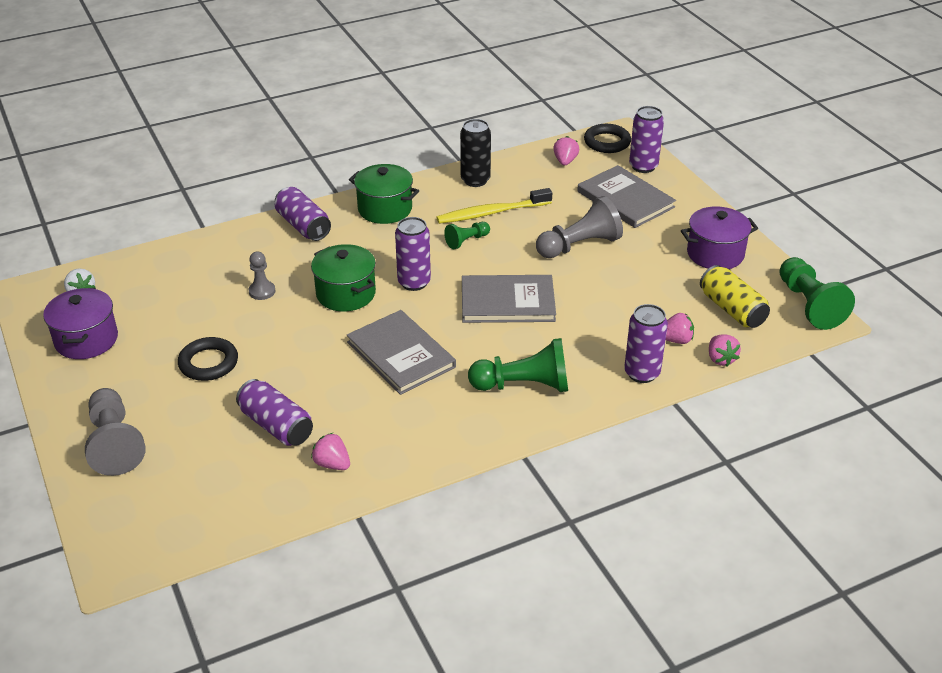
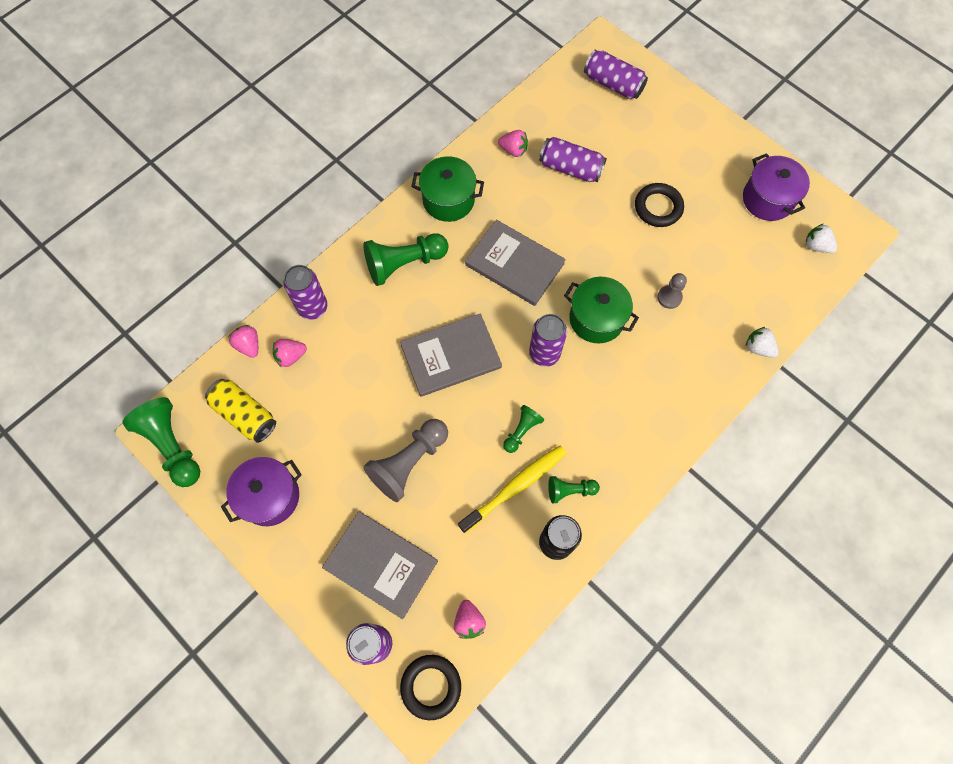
camera: 160 degrees right, 30 degrees up
(115, 443) = (670, 120): grey pawn -> none
(212, 241) = (758, 348): none -> white strawberry
(303, 226) = (689, 399): purple can -> purple can (613, 84)
(385, 209) = (625, 454): green pot -> green pot (448, 200)
(446, 201) = (570, 490): none -> green pawn

